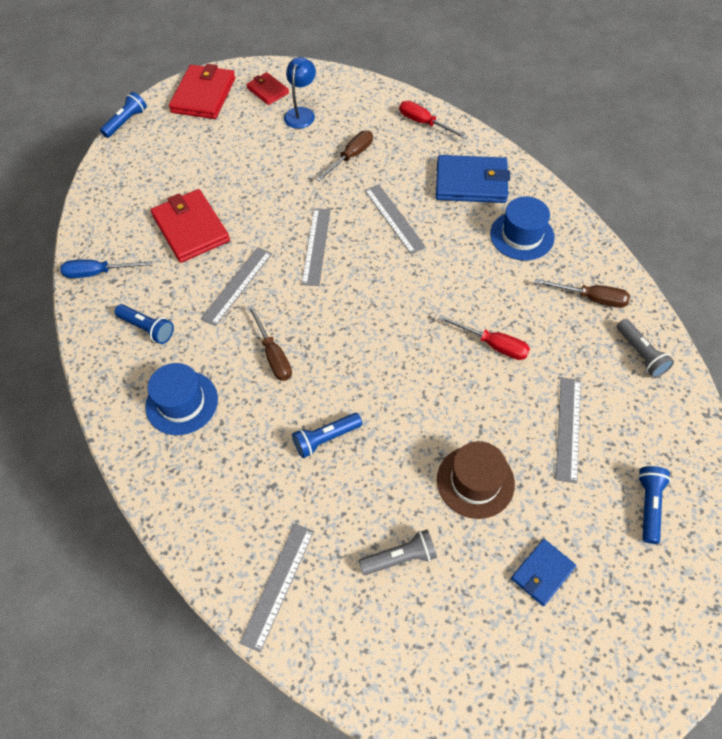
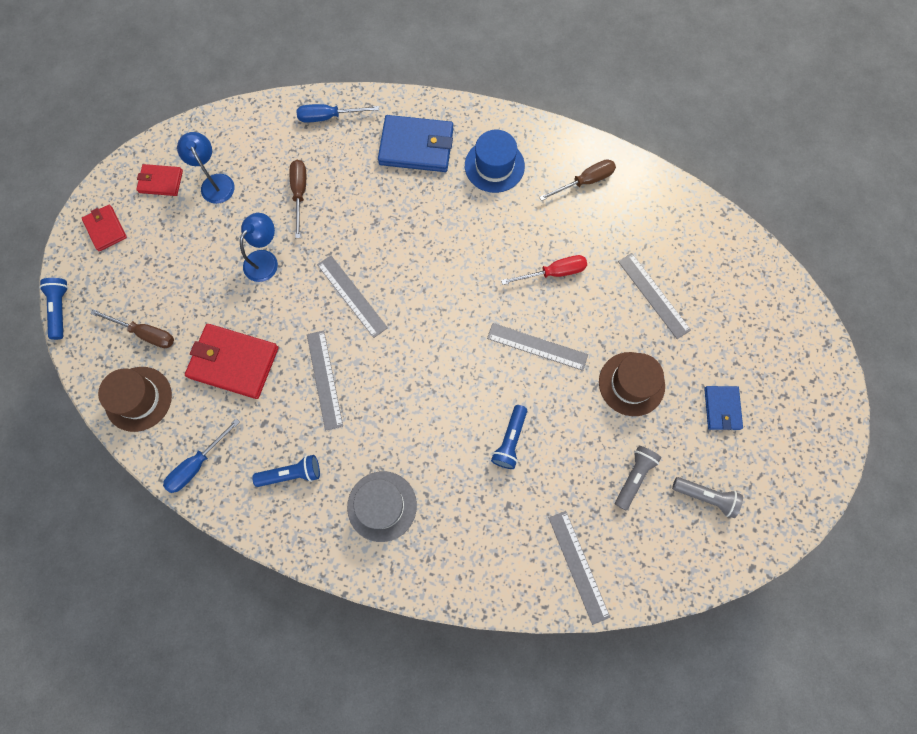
camera: 45 degrees left, 15 degrees up
(110, 205) = (138, 399): none -> brown hat
(182, 402) = (382, 506): blue hat -> grey hat
(204, 95) = (105, 229): red wallet -> red wallet, size x0.56
(273, 355) = (410, 411): brown screwdriver -> brown screwdriver (145, 333)
(282, 181) = (265, 259): none -> blue lamp
(394, 218) = (388, 224): grey ruler -> grey ruler (537, 346)
(424, 123) = (329, 117): red screwdriver -> blue screwdriver
(471, 182) = (416, 146): blue wallet -> blue wallet turned 45 degrees clockwise
(640, 354) = (651, 201): grey flashlight -> grey flashlight (705, 497)
(649, 506) = (742, 308): blue flashlight -> none

